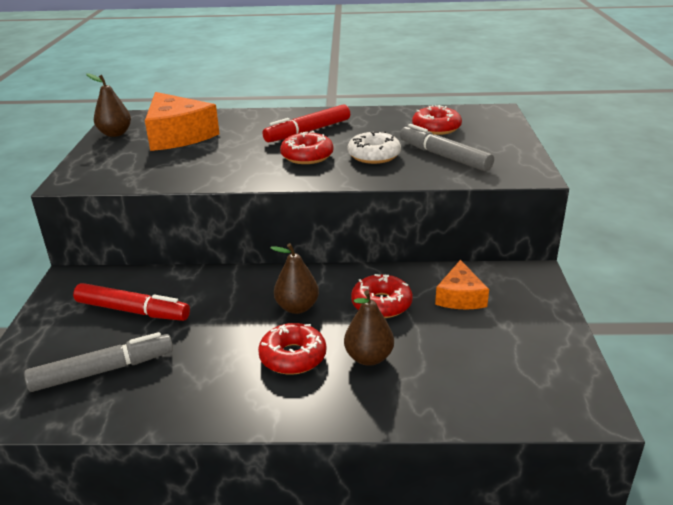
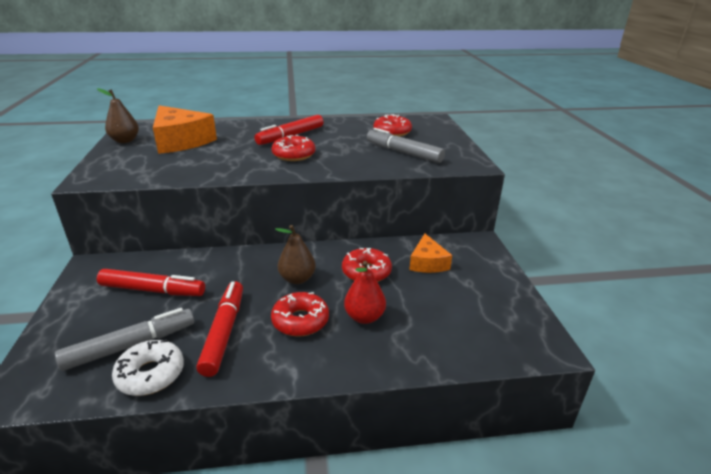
camera: 10 degrees left, 0 degrees up
(205, 363) = (224, 332): none -> red marker
(369, 358) = (364, 317): brown pear -> red pear
(374, 155) = (348, 153): white donut -> white donut (151, 374)

